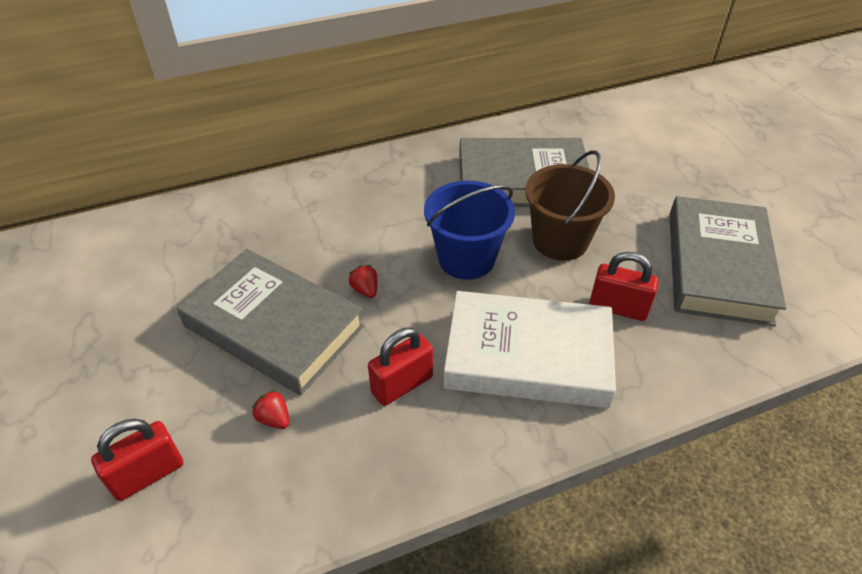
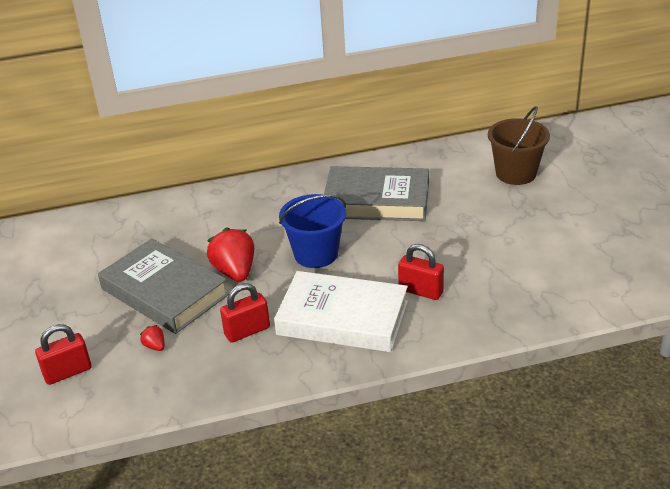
camera: 10 degrees right, 10 degrees down
(365, 290) = (235, 271): red strawberry -> red strawberry, size x2.19
(560, 241) = (392, 244): brown bucket -> brown bucket (516, 173)
(718, 266) = (511, 266): grey book -> none

